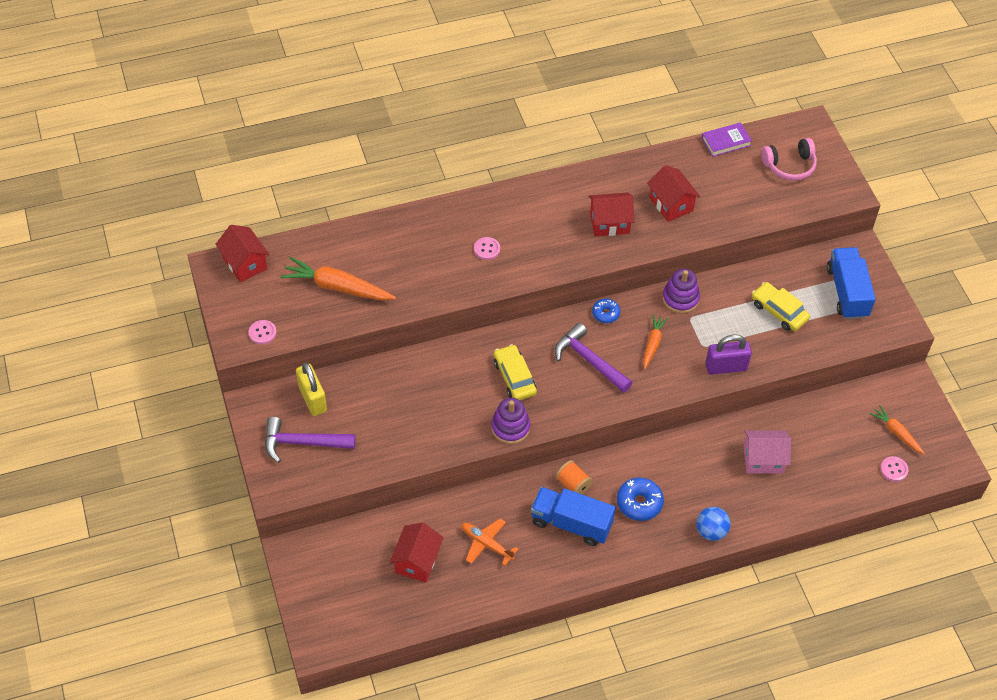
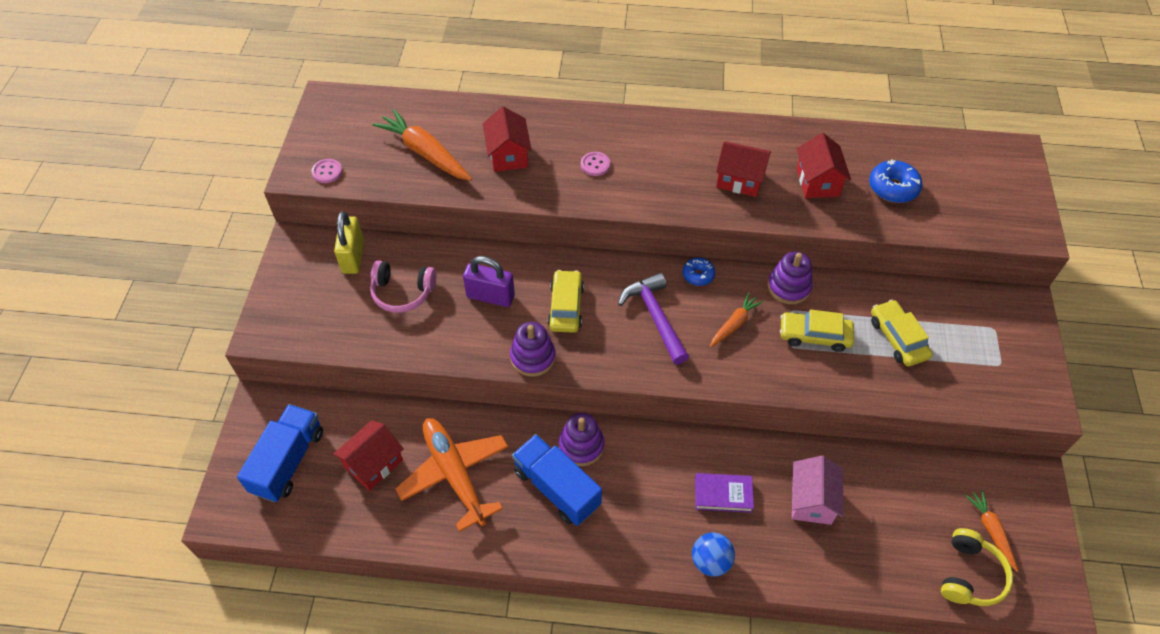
camera: 25 degrees right, 0 degrees up
(245, 263) = (353, 104): red house -> red house (508, 155)
(302, 443) = (316, 296): purple hammer -> none
(487, 544) = (455, 475): orange plane -> orange plane, size x1.73
(573, 484) = (581, 445): orange spool -> purple stacking toy
(639, 503) = (643, 495): blue donut -> blue donut (893, 188)
(717, 331) = (814, 336): none -> yellow car
(726, 142) = (909, 139): purple book -> purple book (723, 494)
(726, 367) = (806, 378): purple padlock -> purple padlock (490, 296)
(763, 459) = (811, 500): pink house -> pink house turned 75 degrees clockwise
(789, 166) = (973, 184): pink headphones -> pink headphones (402, 292)
(847, 292) = (990, 345): blue truck -> blue truck (288, 461)
(894, 469) = (970, 575): pink button -> yellow headphones

